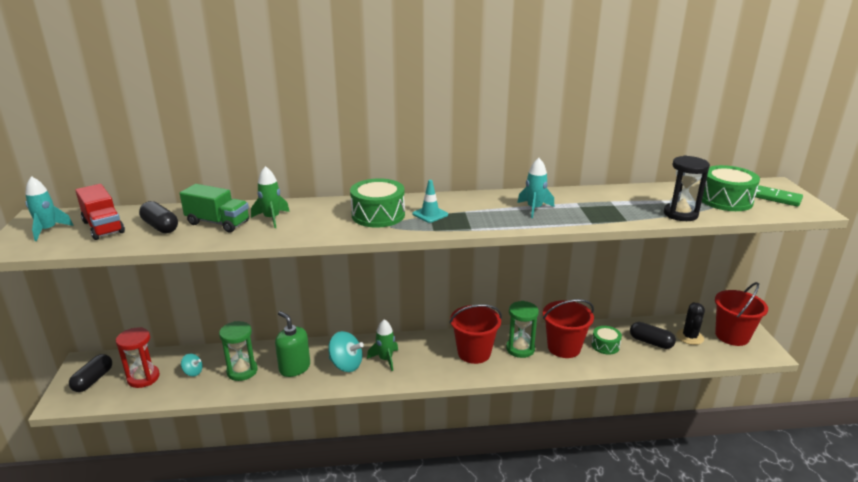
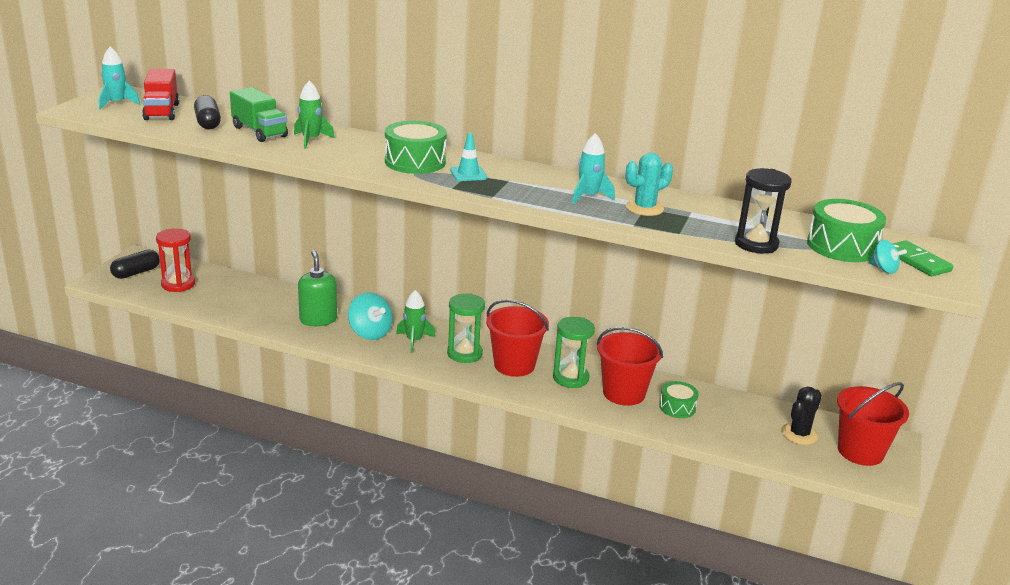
camera: 25 degrees right, 0 degrees up
(193, 372) = (223, 293): turquoise spinning top -> turquoise spinning top (883, 269)
(242, 371) = (267, 306): green hourglass -> green hourglass (464, 354)
(580, 207) = (644, 208): none -> turquoise cactus
(650, 342) = (740, 423): black capsule -> none

